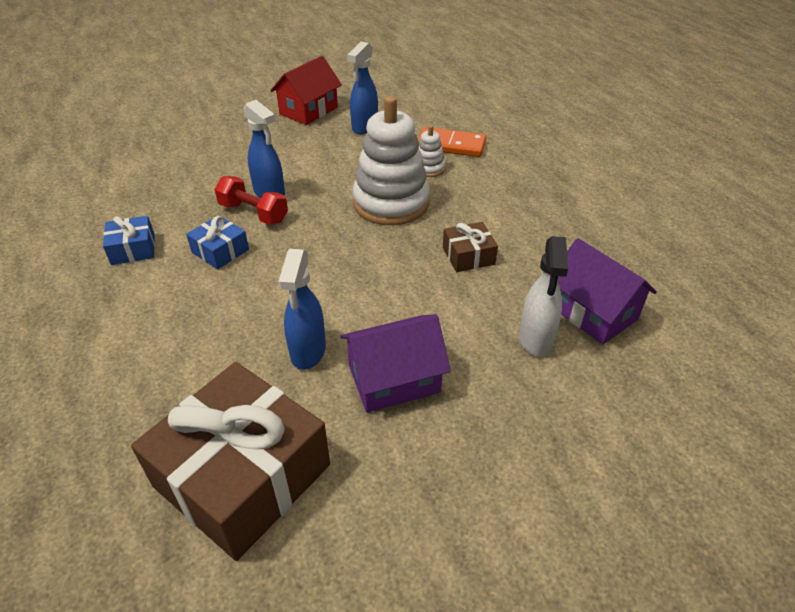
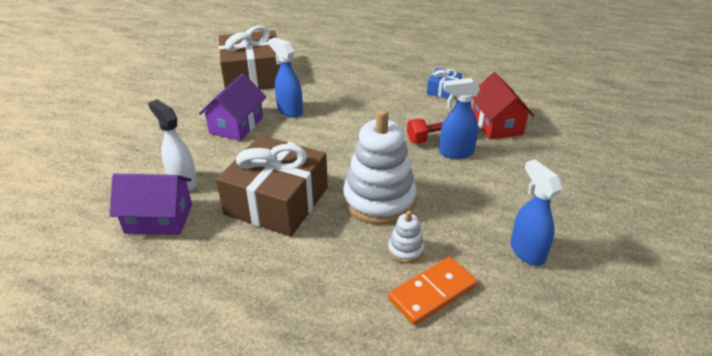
camera: 130 degrees right, 5 degrees down
(220, 251) = (407, 114): blue gift -> none
(308, 111) = (596, 231): red house -> red house (497, 124)
(468, 256) = (276, 201): brown gift -> brown gift, size x2.20

